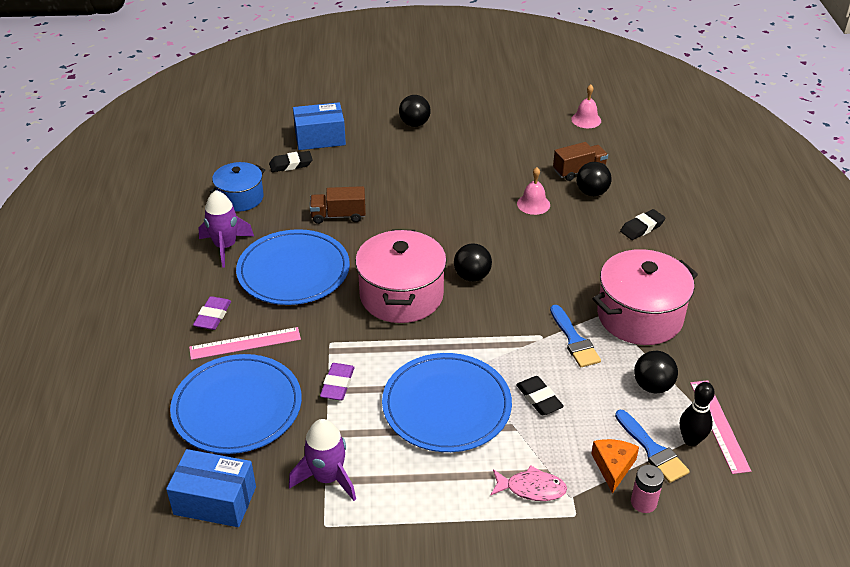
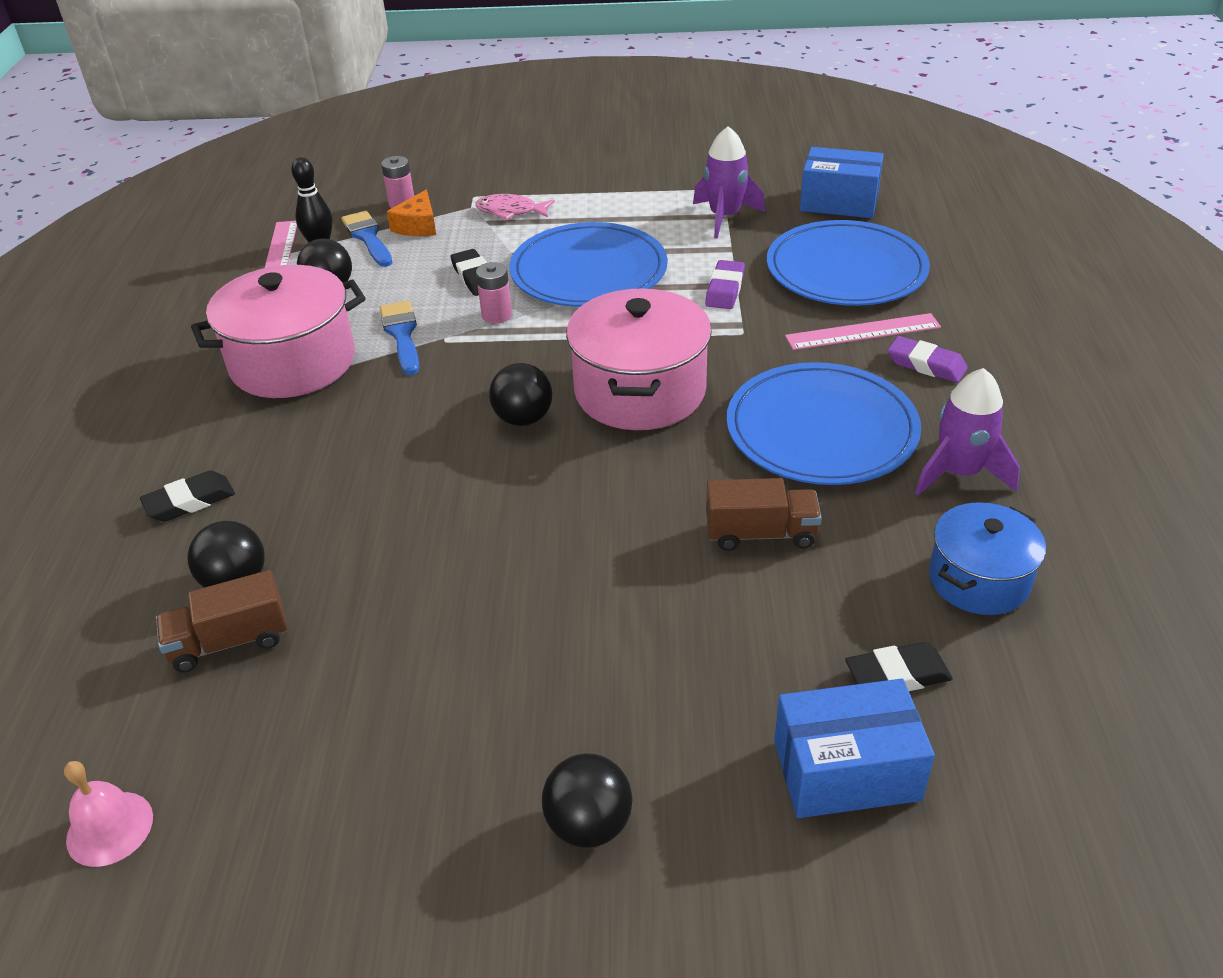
camera: 175 degrees left, 0 degrees up
(213, 316) = (926, 365): purple eraser -> purple eraser turned 75 degrees counterclockwise
(510, 358) = (497, 315): none -> pink battery
(533, 204) = (367, 555): pink bell -> none

